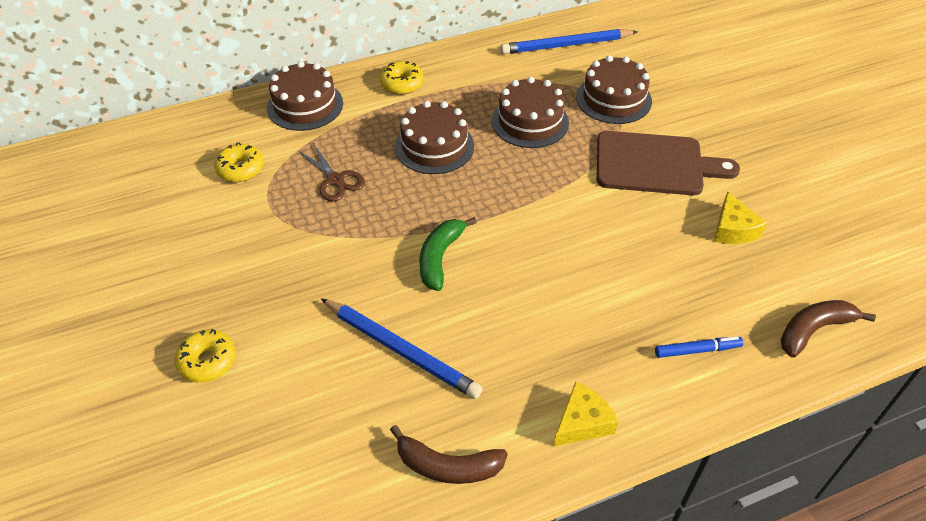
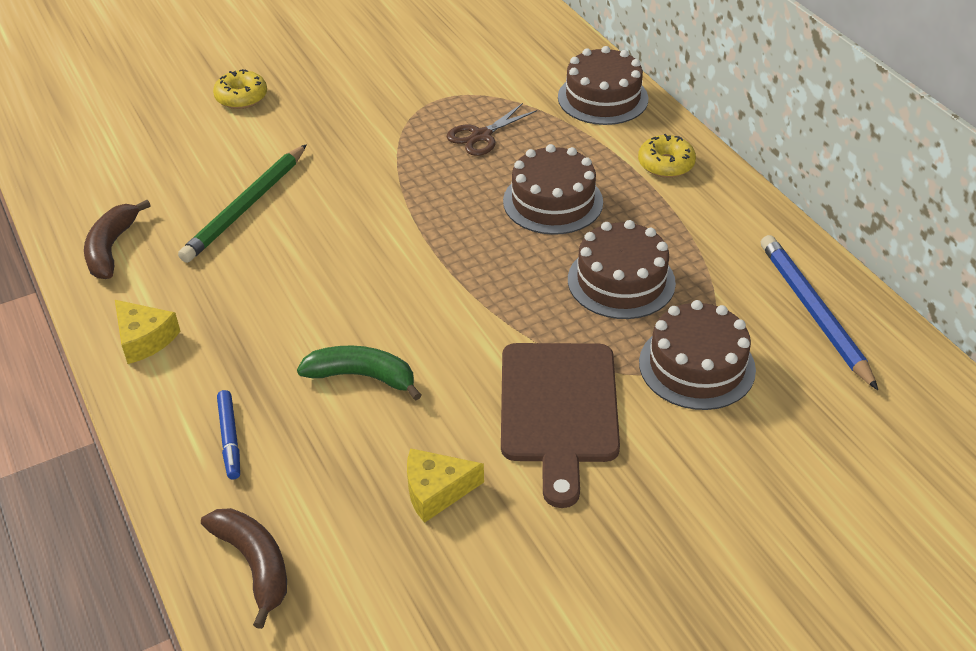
camera: 85 degrees right, 5 degrees down
(240, 169) = (488, 73): yellow donut -> none
(401, 350) = (246, 207): blue pencil -> green pencil
(440, 258) = (370, 222): green banana -> green banana (362, 376)

